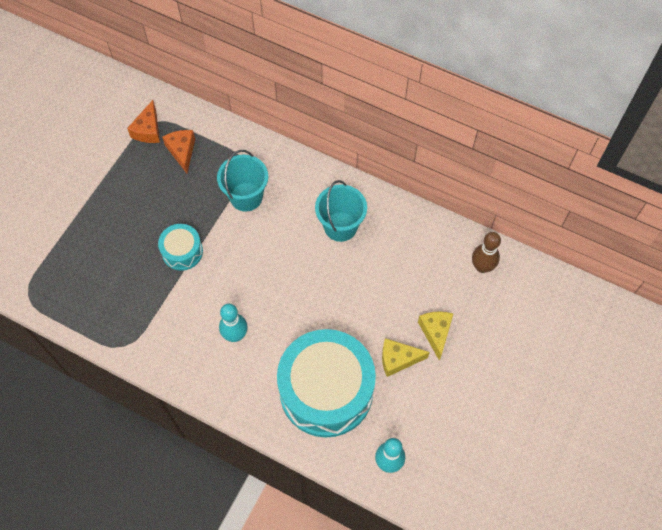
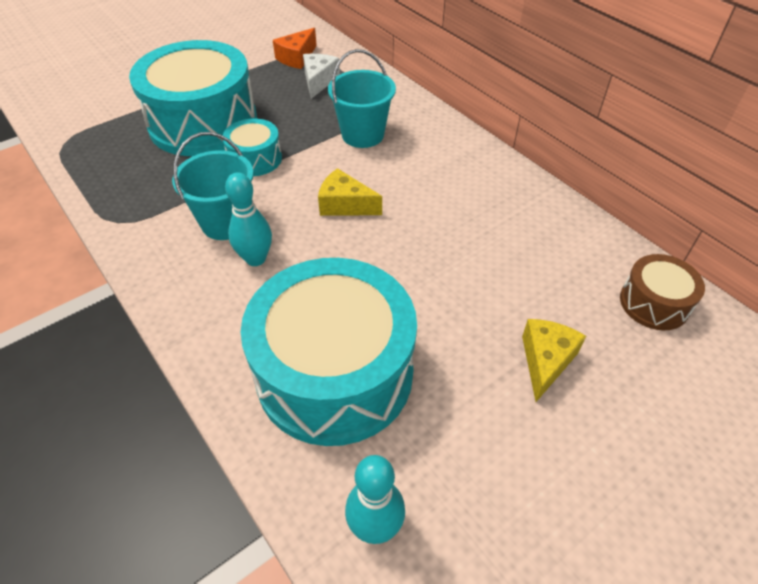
camera: 25 degrees right, 15 degrees down
(120, 232) = (203, 123): none -> turquoise drum
(182, 151) = (319, 81): orange cheese -> white cheese
(340, 226) = (462, 195): turquoise bucket -> turquoise bucket (226, 222)
(398, 359) = (468, 374): yellow cheese -> yellow cheese (345, 205)
(482, 267) = (654, 303): brown bowling pin -> brown drum

